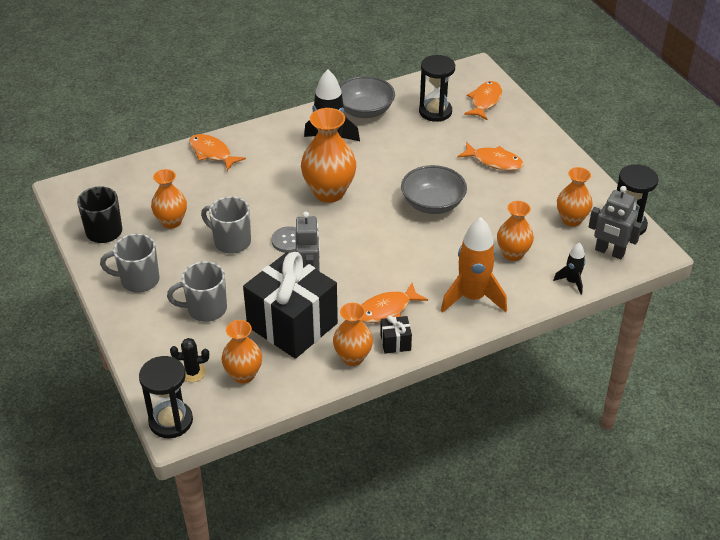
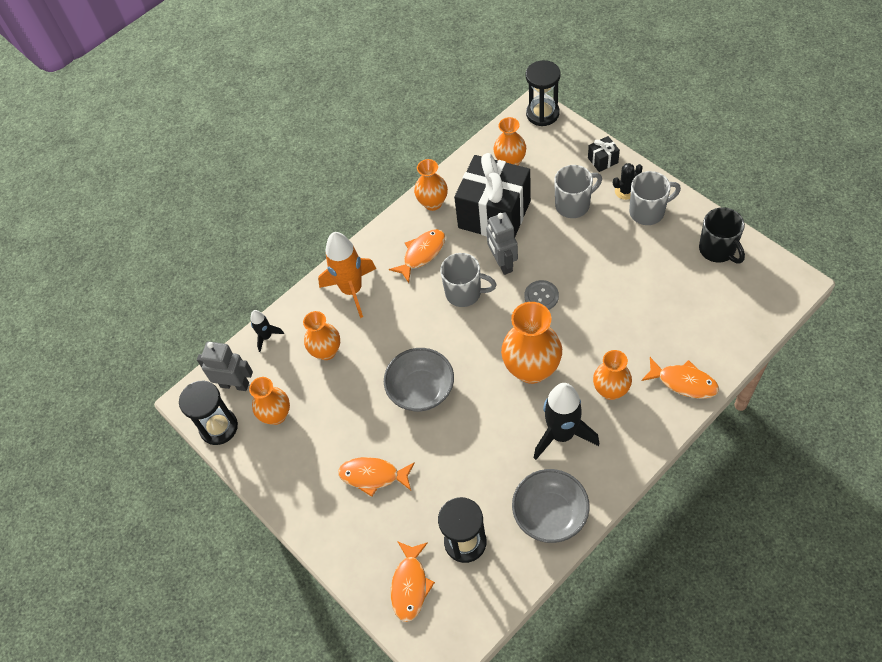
camera: 170 degrees right, 15 degrees up
(171, 222) = (663, 280): orange vase -> orange vase (610, 390)
(193, 372) = (549, 151): black cactus -> black cactus (625, 191)
(231, 241) = (593, 277): grey mug -> grey mug (464, 293)
(395, 342) = (403, 226): black gift -> black gift (603, 160)

